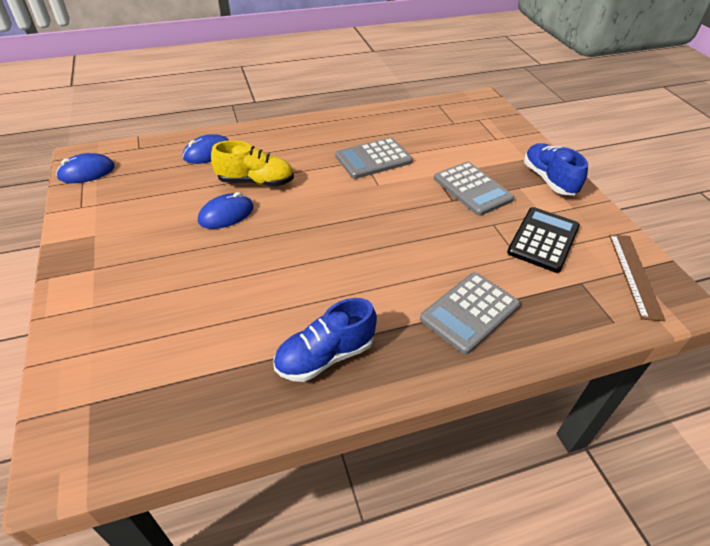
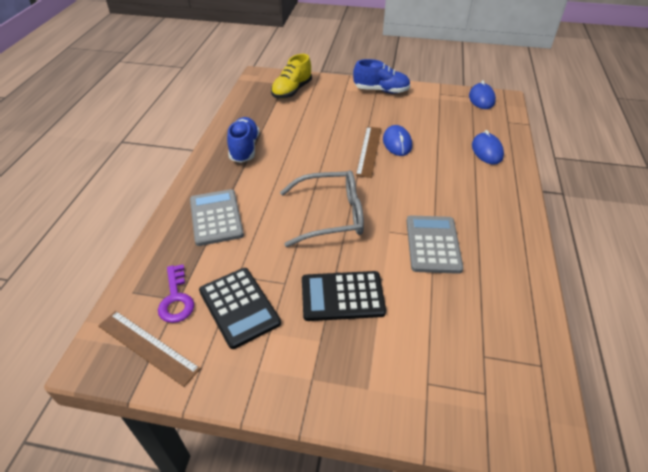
camera: 120 degrees right, 0 degrees up
(256, 182) = (431, 165): yellow shoe -> yellow shoe (292, 91)
(256, 232) = (369, 151): none -> brown ruler
(388, 224) = (332, 215): none -> grey glasses
(472, 189) = (342, 296): grey calculator -> black calculator
(548, 180) = (315, 381): blue shoe -> blue shoe (381, 90)
(582, 284) = (176, 299): none -> purple key

